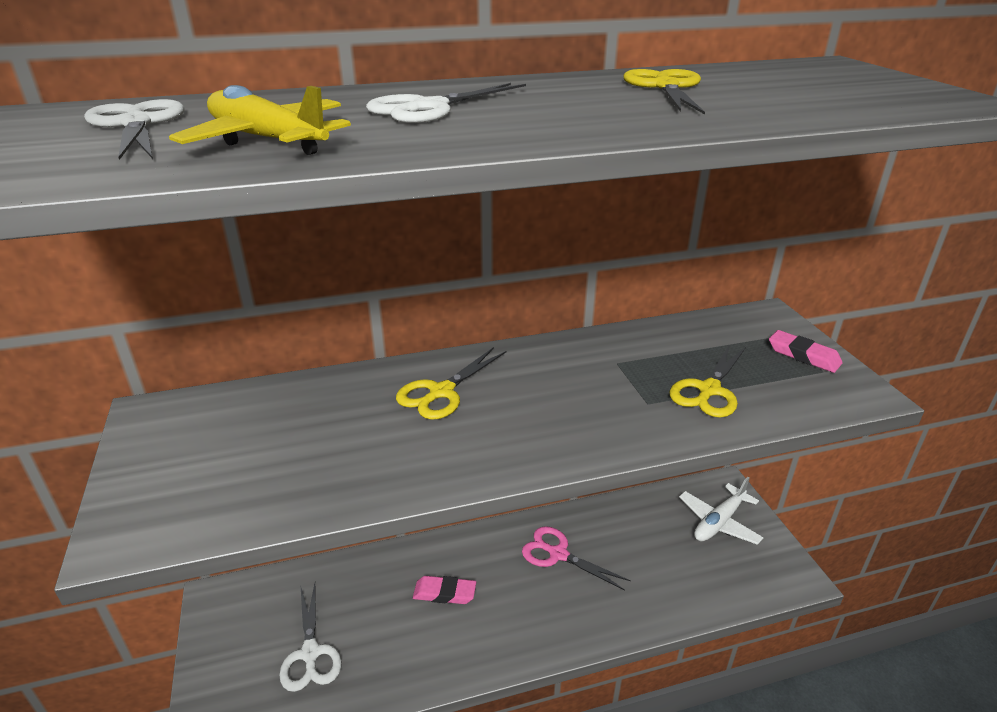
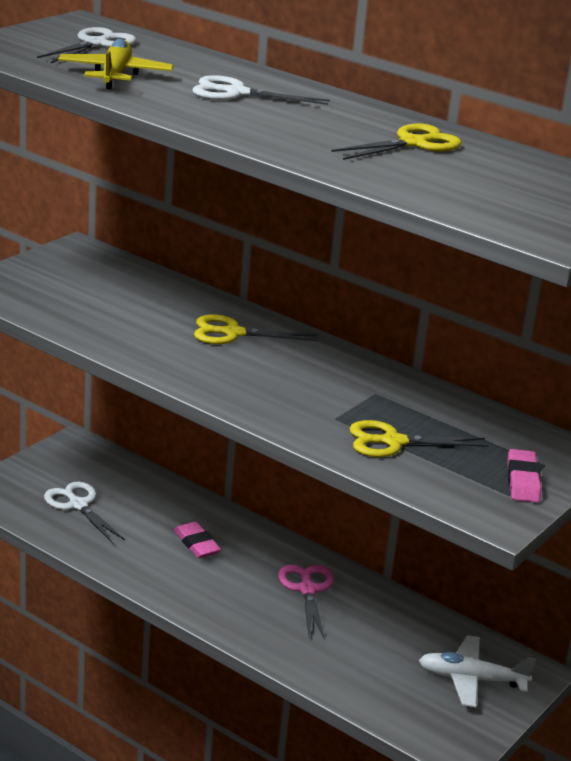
camera: 50 degrees right, 5 degrees down
(310, 653) = (78, 505): white scissors -> white scissors turned 105 degrees clockwise

